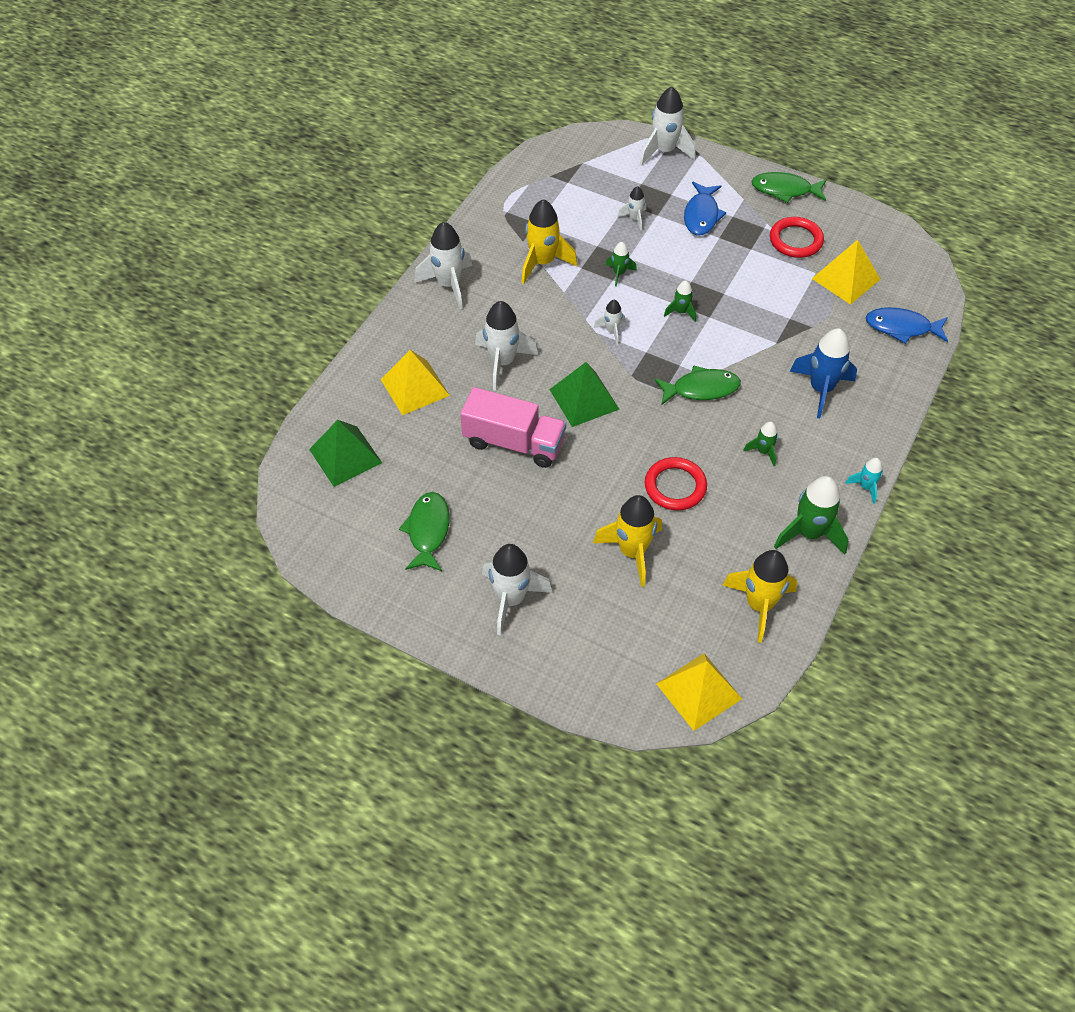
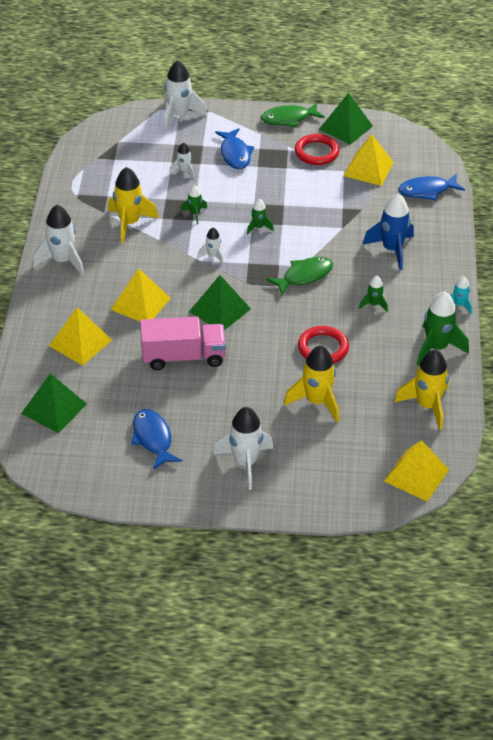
camera: 25 degrees left, 10 degrees down
(428, 531) = (153, 439): green fish -> blue fish
(502, 362) = (140, 303): white rocket -> yellow pyramid
(845, 219) = (345, 127): none -> green pyramid

